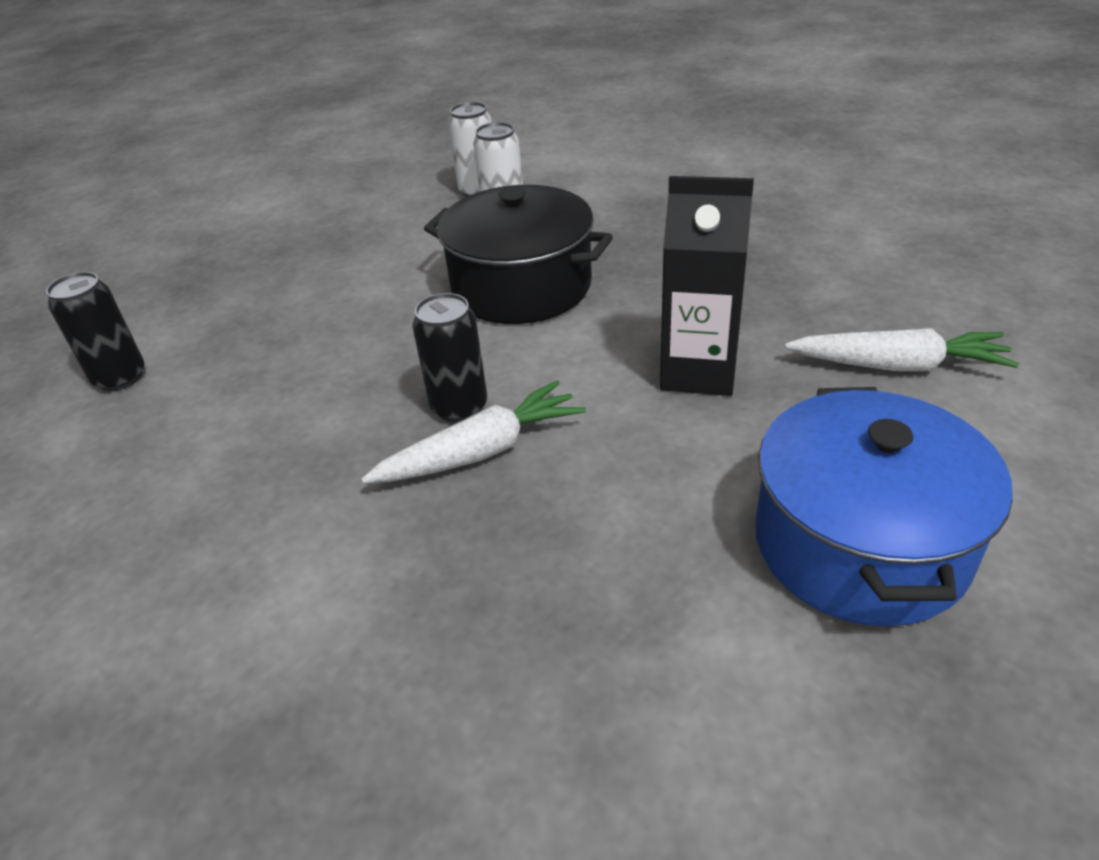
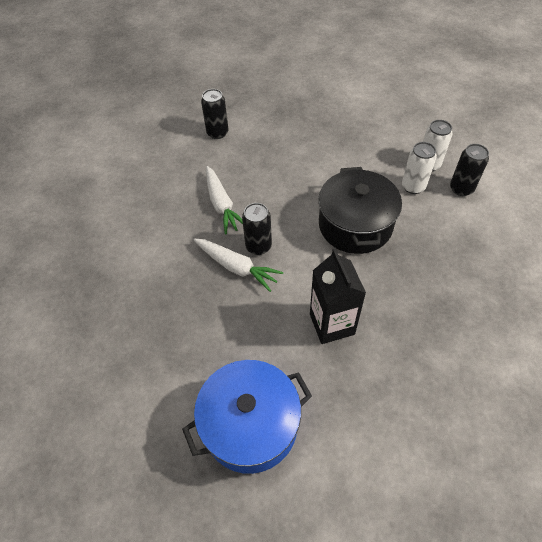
camera: 60 degrees right, 15 degrees up
(549, 182) = (461, 189): none -> black can
(898, 366) = (388, 412): white carrot -> white carrot (222, 205)

